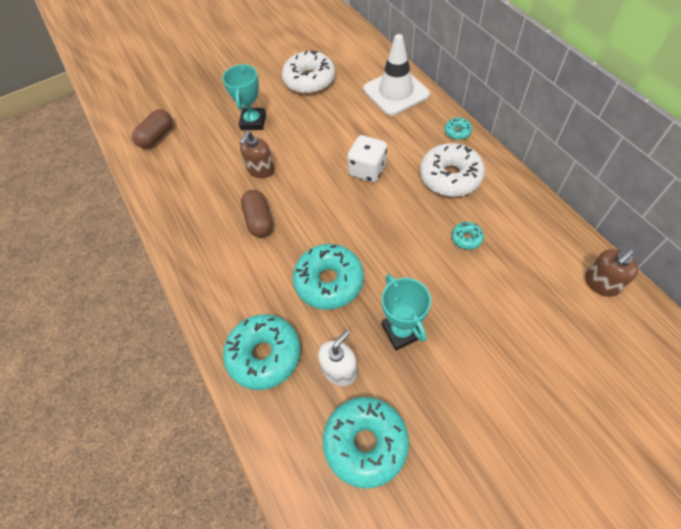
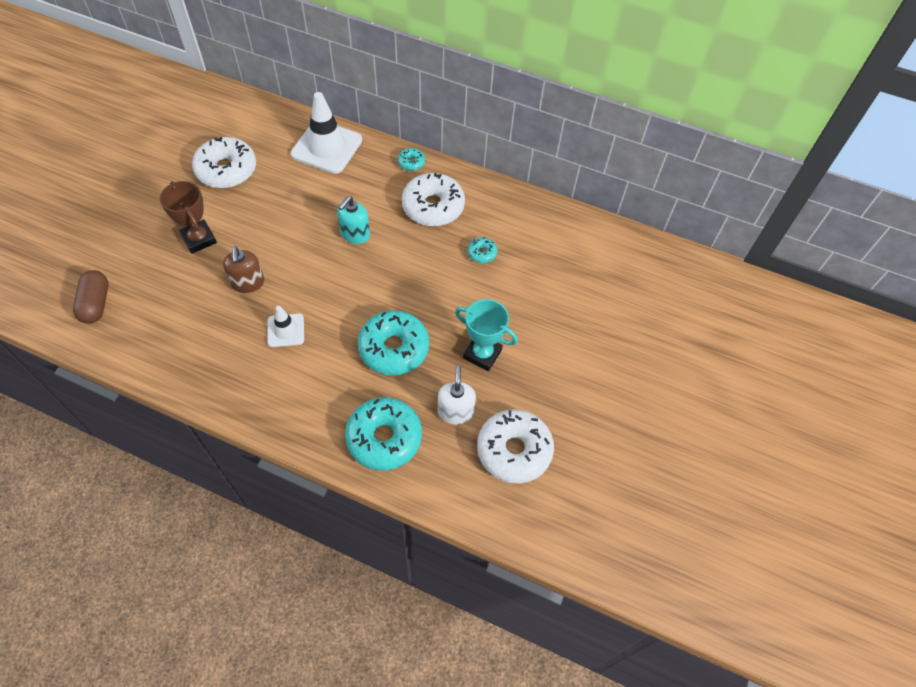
camera: 45 degrees left, 0 degrees up
(253, 122) = (199, 239): turquoise trophy -> brown trophy
(259, 220) = (286, 330): brown capsule -> white traffic cone
(365, 443) = (514, 450): turquoise donut -> white donut
(367, 170) = (355, 234): white dice -> turquoise soap dispenser
(601, 283) = (600, 238): brown soap dispenser -> none

